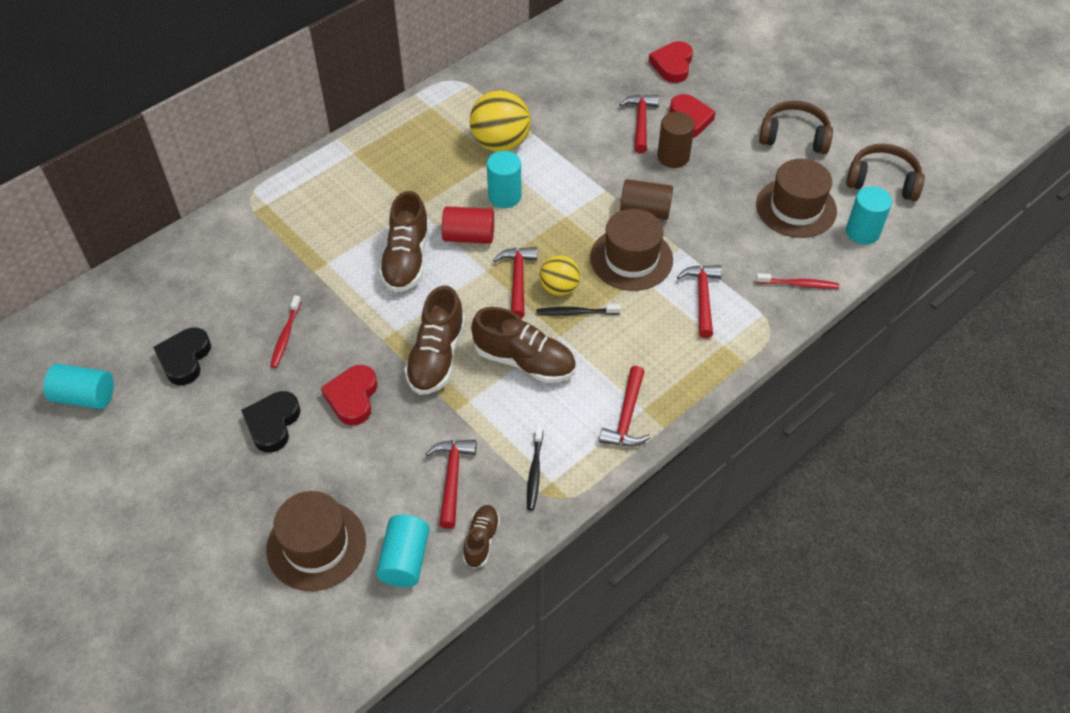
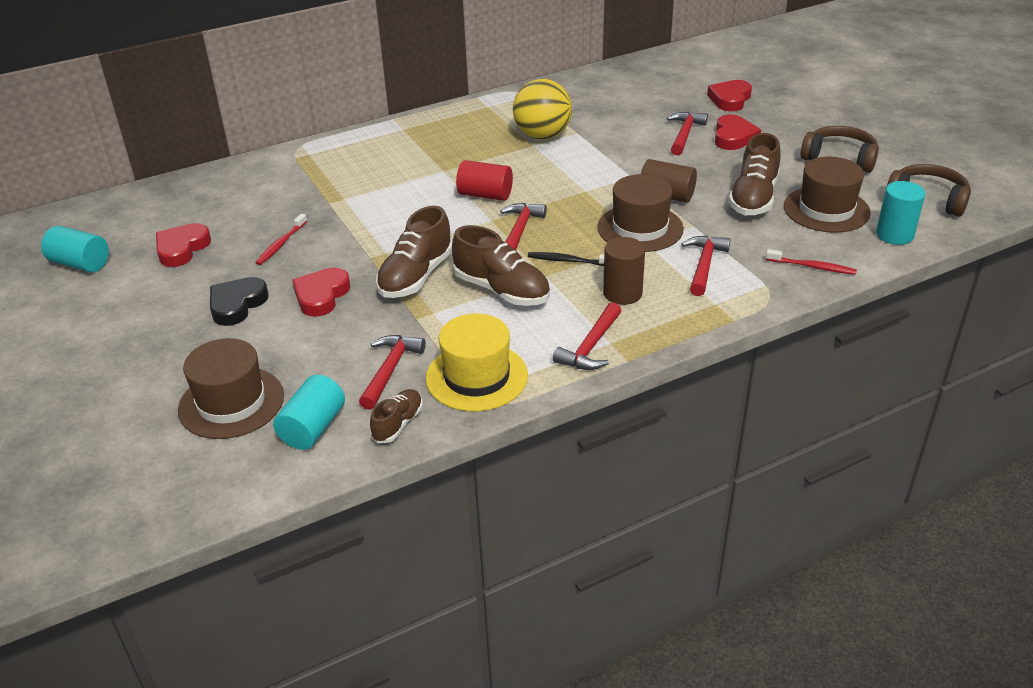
camera: 15 degrees right, 15 degrees down
(184, 358) = (182, 249): black heart -> red heart
(406, 259) = (419, 204): brown shoe -> brown shoe (753, 198)
(504, 196) = (531, 171): turquoise cylinder -> none
(534, 471) = (477, 377): black toothbrush -> yellow hat
(559, 288) = (558, 241): yellow ball -> none
(673, 157) = (709, 161): brown cylinder -> brown cylinder (622, 293)

